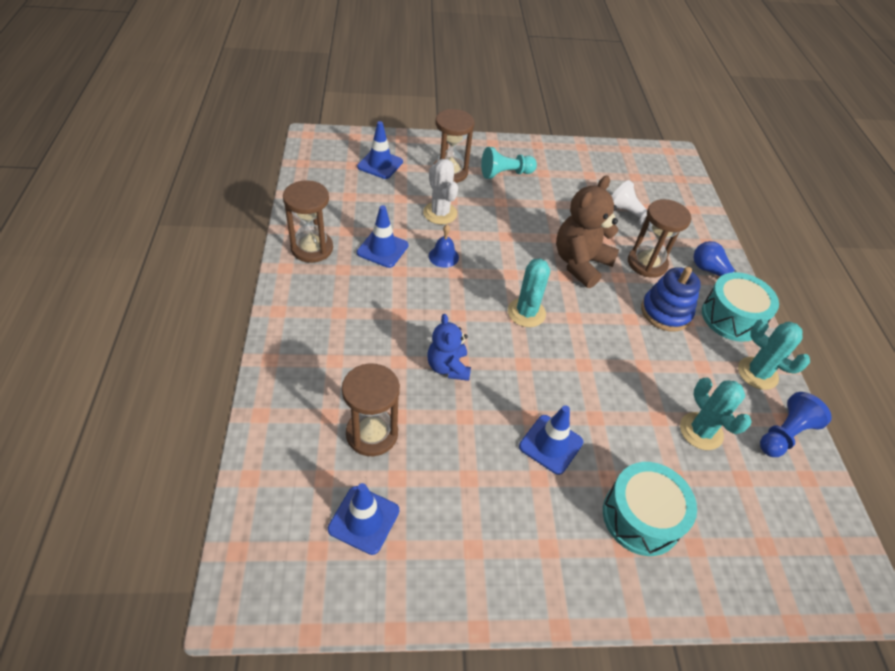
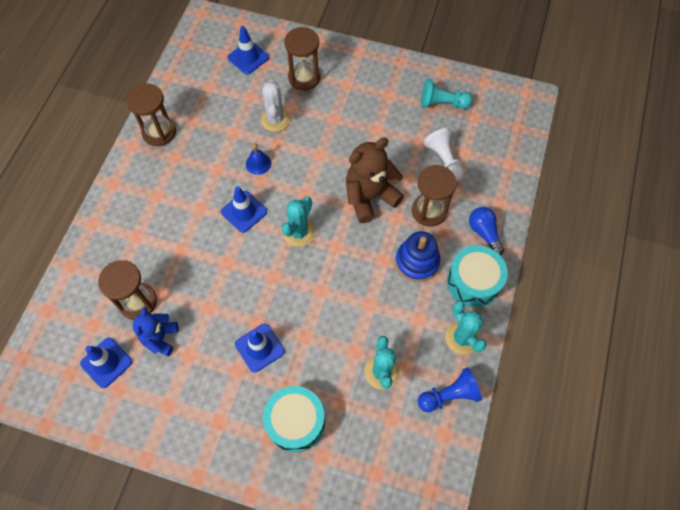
camera: 25 degrees right, 15 degrees up
(382, 249) = (213, 145): blue traffic cone -> blue traffic cone (244, 212)
(448, 367) = (215, 264): blue teddy bear -> blue teddy bear (160, 338)
(505, 174) = (353, 89): turquoise pawn -> turquoise pawn (442, 103)

